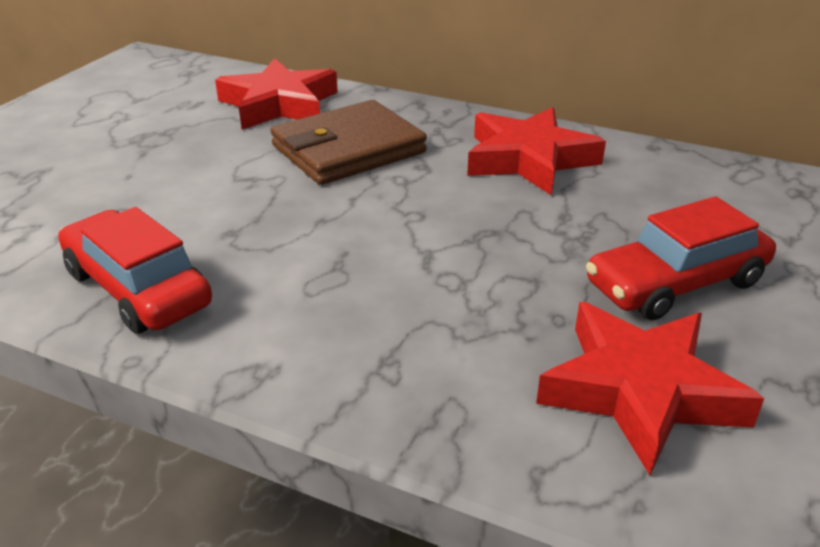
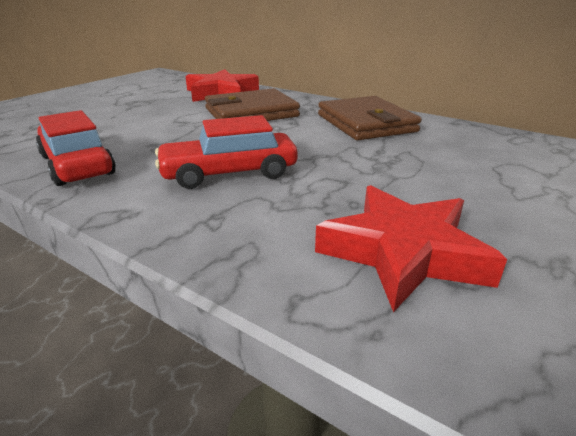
camera: 10 degrees right, 5 degrees down
(528, 159) = (366, 123): red star -> brown wallet
(676, 283) = (452, 191): red car -> red car (229, 173)

